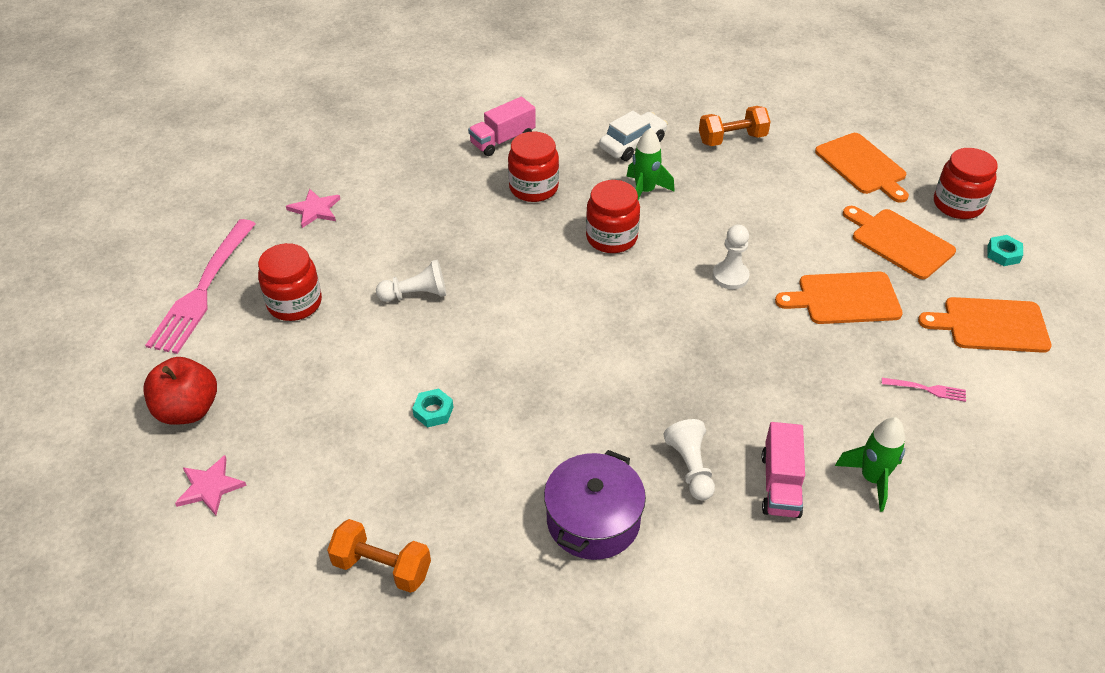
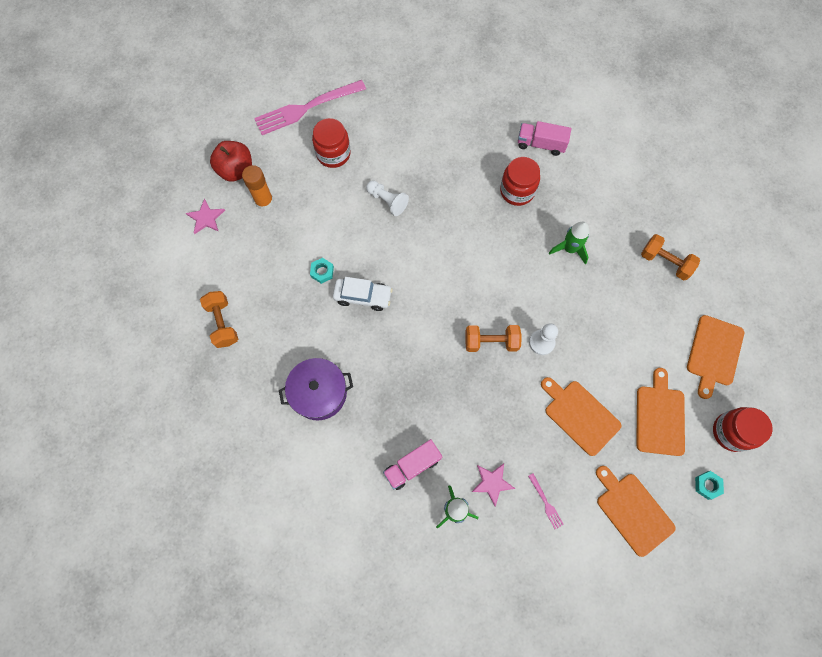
camera: 50 degrees right, 25 degrees up
(269, 409) = (264, 201): none -> orange glue stick
(315, 210) = (401, 105): pink star -> pink star (492, 483)
(611, 238) = (515, 260): red jar -> none
(632, 144) = (605, 212): white car -> white car (363, 296)
(689, 315) = (491, 342): none -> orange dumbbell
(690, 467) = (387, 415): white pawn -> none

